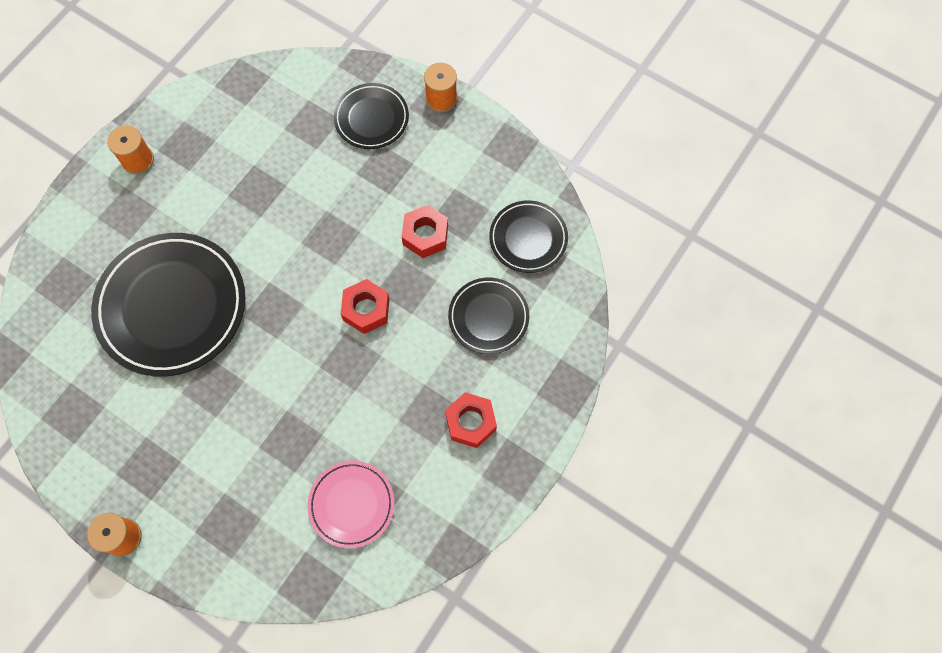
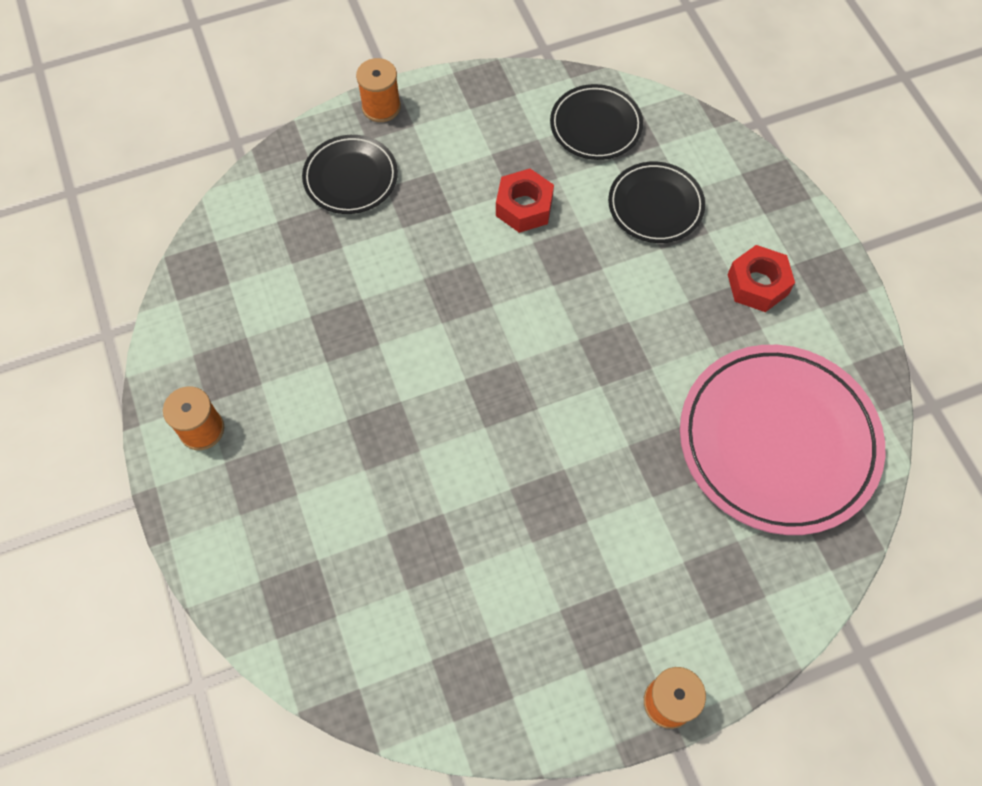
camera: 55 degrees left, 5 degrees down
(172, 306) = (419, 494): black plate -> none
(351, 504) = (777, 441): pink plate -> pink plate, size x1.88
(366, 309) = (567, 306): red nut -> none

